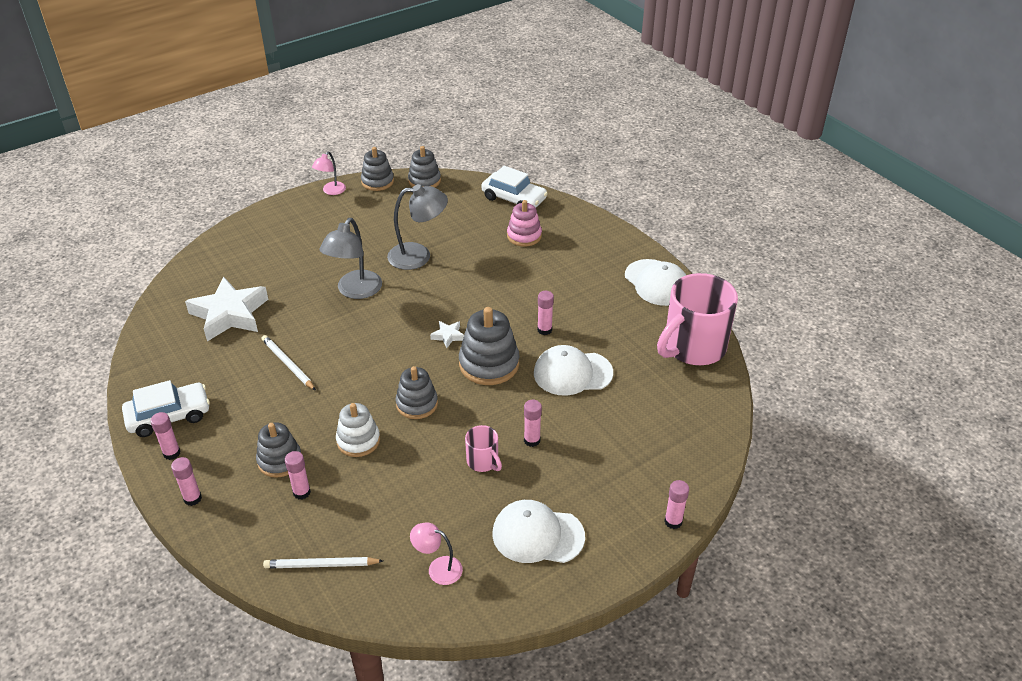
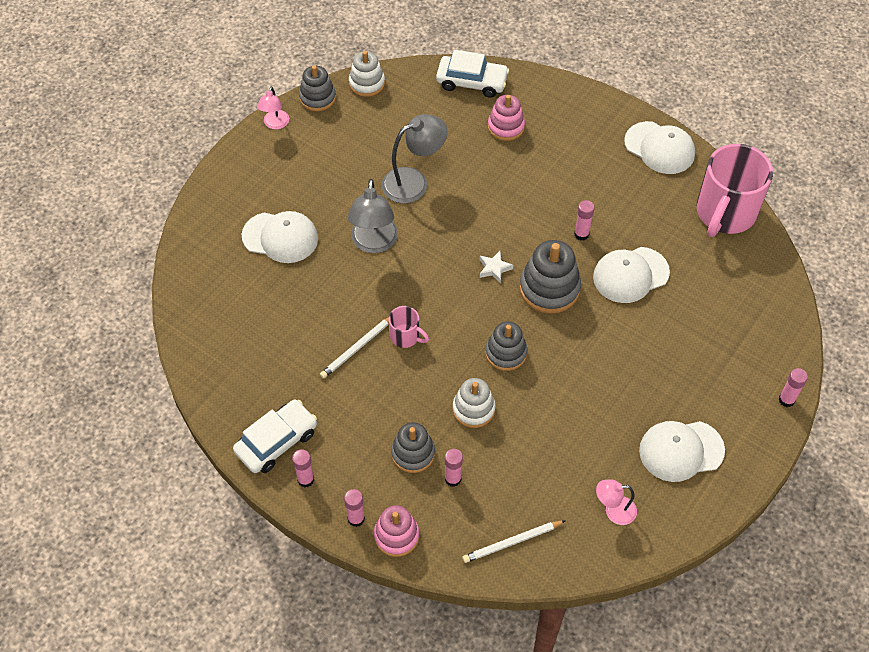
camera: 20 degrees left, 15 degrees up
(218, 524) = (396, 535): none -> pink stacking toy
(229, 314) = (263, 309): white star -> none
(280, 268) = (280, 237): none -> white cap
(288, 364) = (357, 348): white pencil -> white pencil turned 75 degrees counterclockwise
(424, 181) = (367, 83): grey stacking toy -> white stacking toy
(483, 461) = (597, 394): pink mug -> pink mug (405, 336)
(532, 440) = (629, 358): pink glue stick -> none

